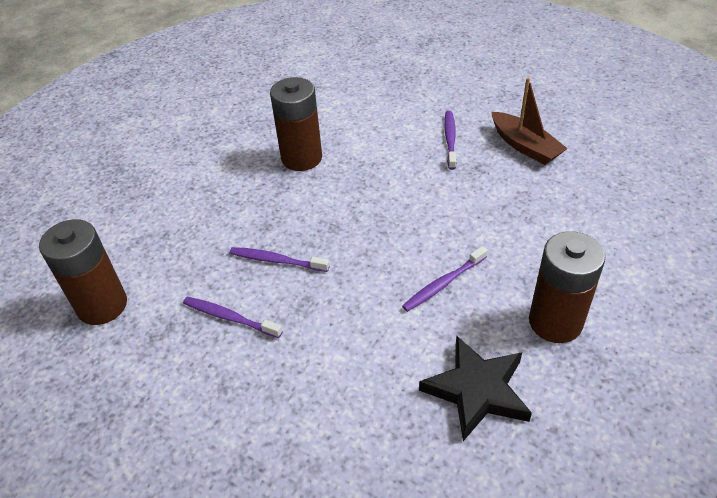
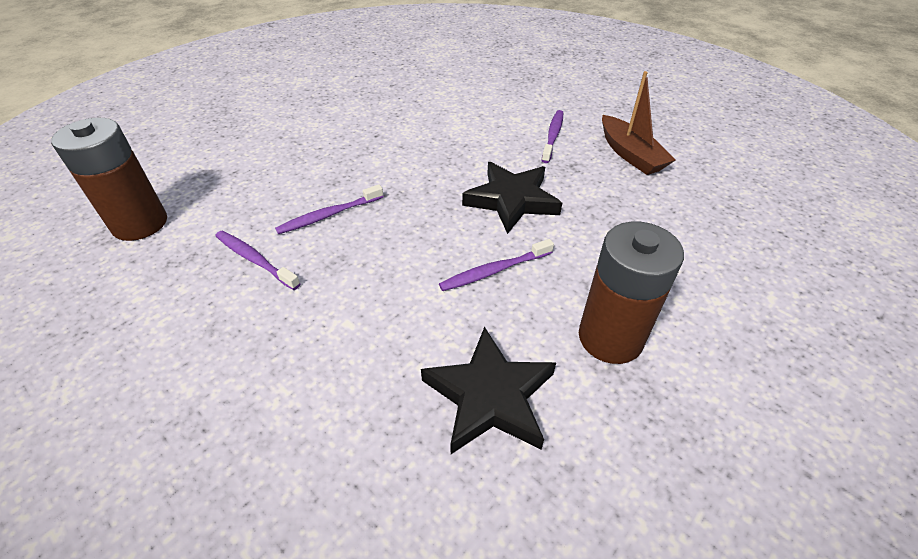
camera: 10 degrees right, 0 degrees up
(277, 261) = (329, 215): purple toothbrush -> purple toothbrush turned 60 degrees counterclockwise
(301, 158) = (397, 129): brown battery -> none
(435, 213) = (512, 200): none -> black star

